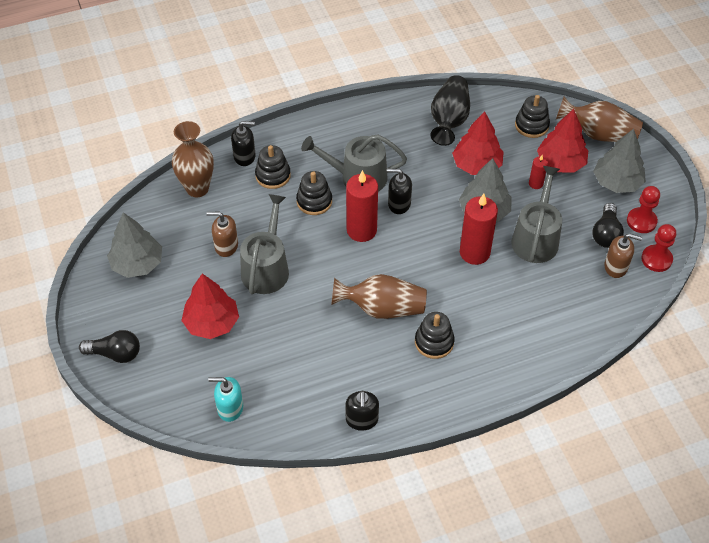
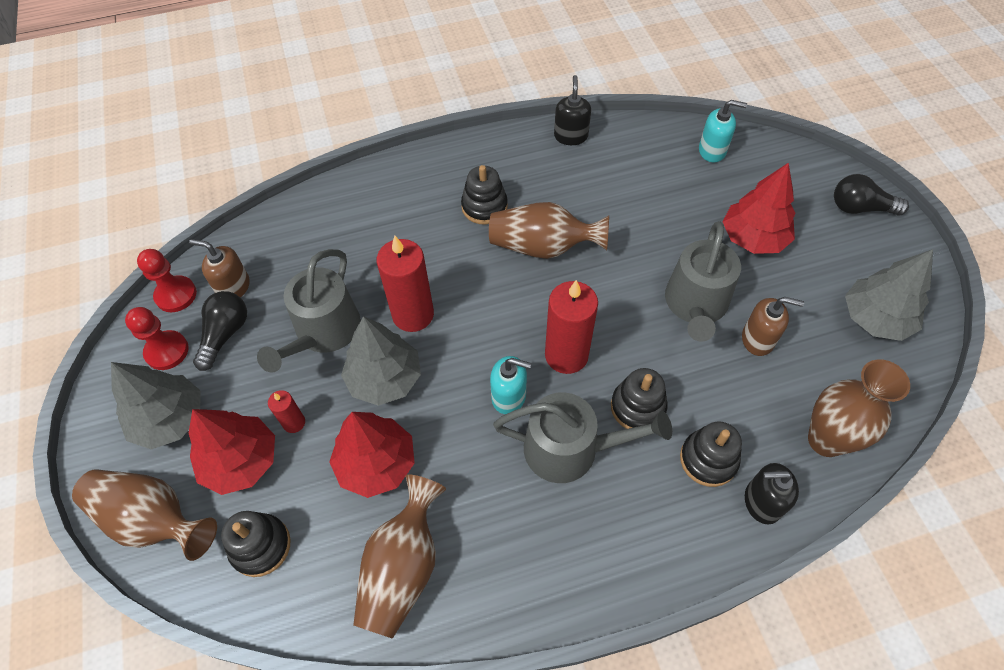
camera: 175 degrees left, 5 degrees up
(399, 204) = (509, 396): black soap dispenser -> turquoise soap dispenser
(449, 120) = (402, 568): black vase -> brown vase

